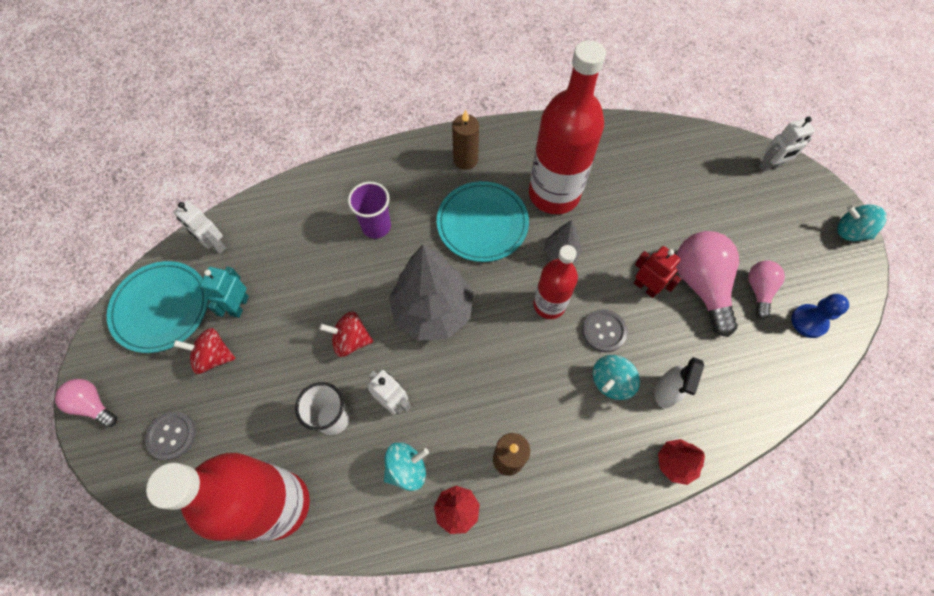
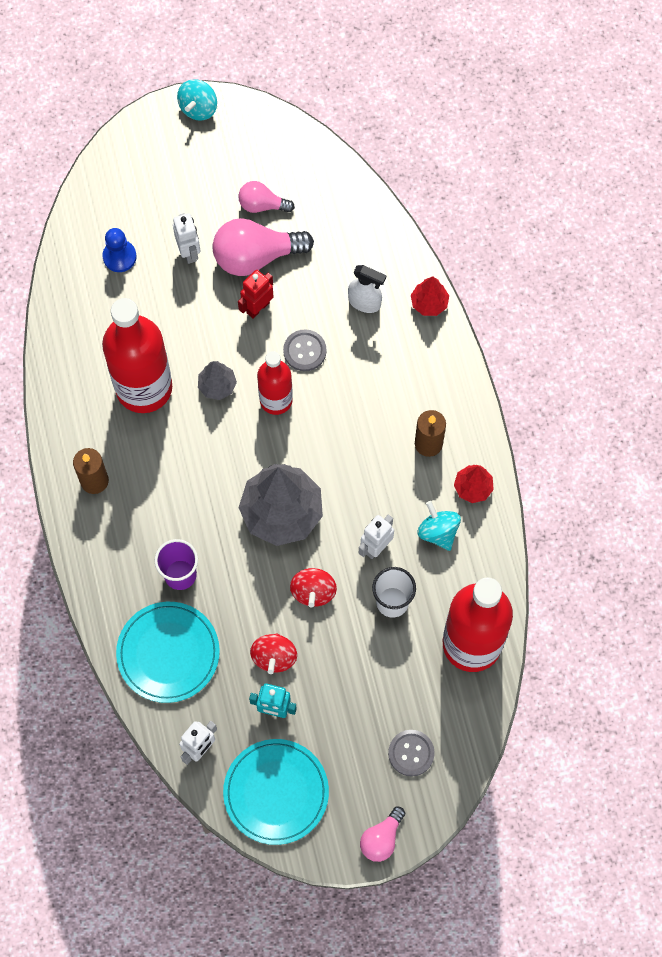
camera: 90 degrees left, 5 degrees up
(213, 356) = (330, 727): red spinning top -> red spinning top (274, 657)
(482, 223) = (179, 463): turquoise plate -> turquoise plate (168, 653)
(611, 382) = (355, 349): turquoise spinning top -> none
(770, 166) = (116, 166): white robot -> white robot (189, 252)
(808, 321) = (295, 167): blue pawn -> blue pawn (119, 257)

